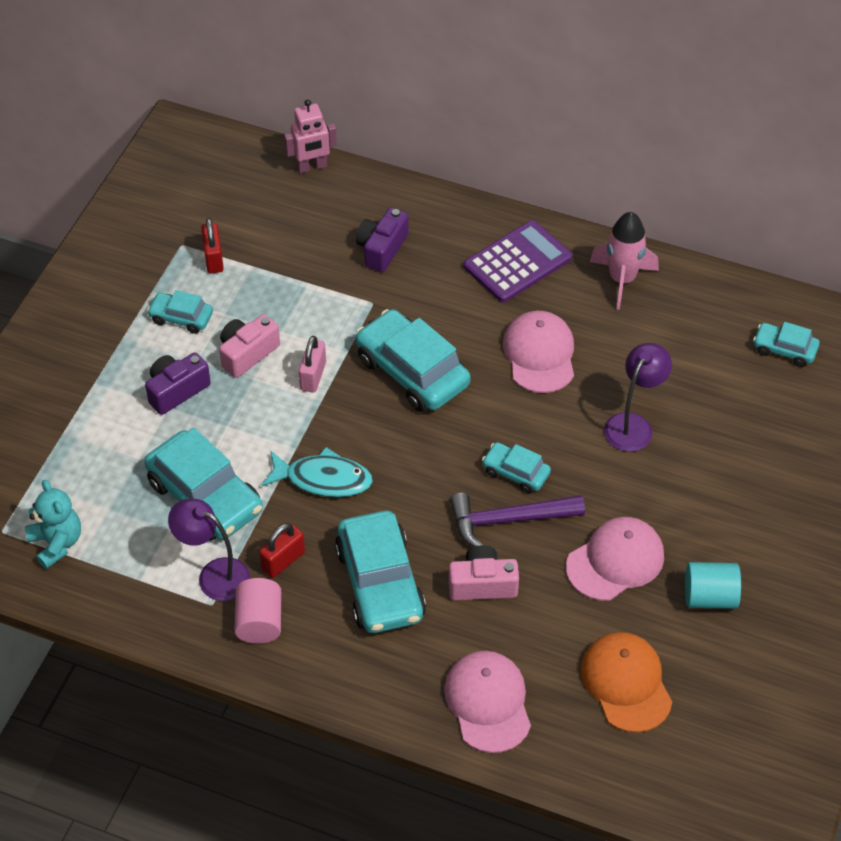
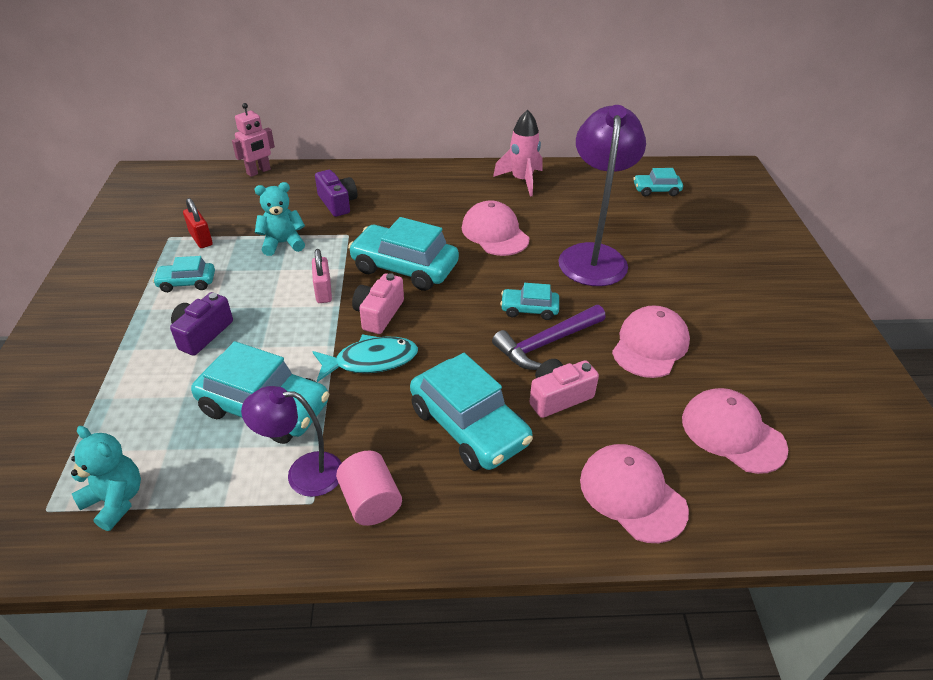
camera: 25 degrees left, 10 degrees down
(247, 353) = (258, 291): pink camera -> pink camera (378, 314)
(283, 561) = (367, 438): red padlock -> none
(297, 293) = (283, 243): none -> turquoise teddy bear
(382, 249) = (337, 203): purple camera -> purple camera turned 150 degrees clockwise
(517, 262) = (443, 188): purple calculator -> none
(626, 683) = (732, 433): orange cap -> pink cap
(633, 425) = (593, 256): purple lamp -> purple lamp, size x1.73
(709, 597) = (739, 347): turquoise cylinder -> none

